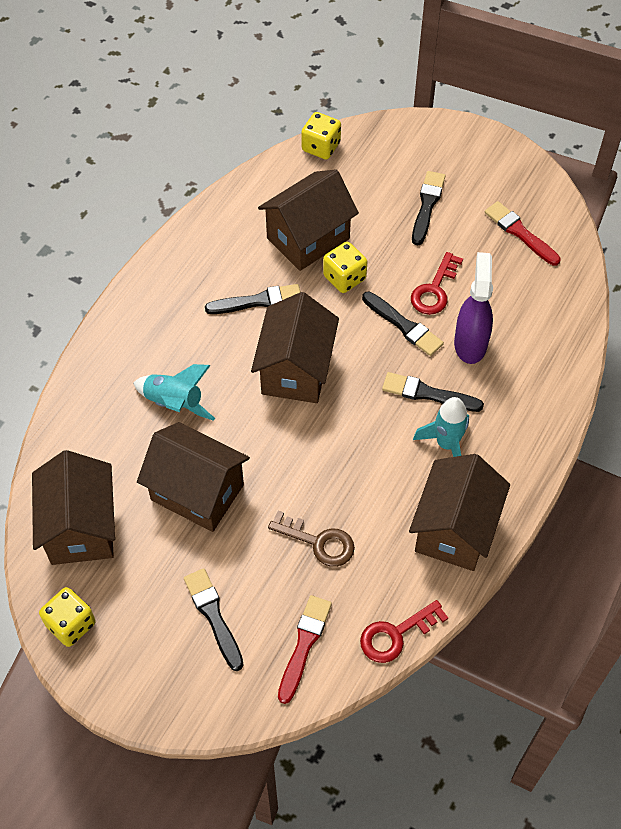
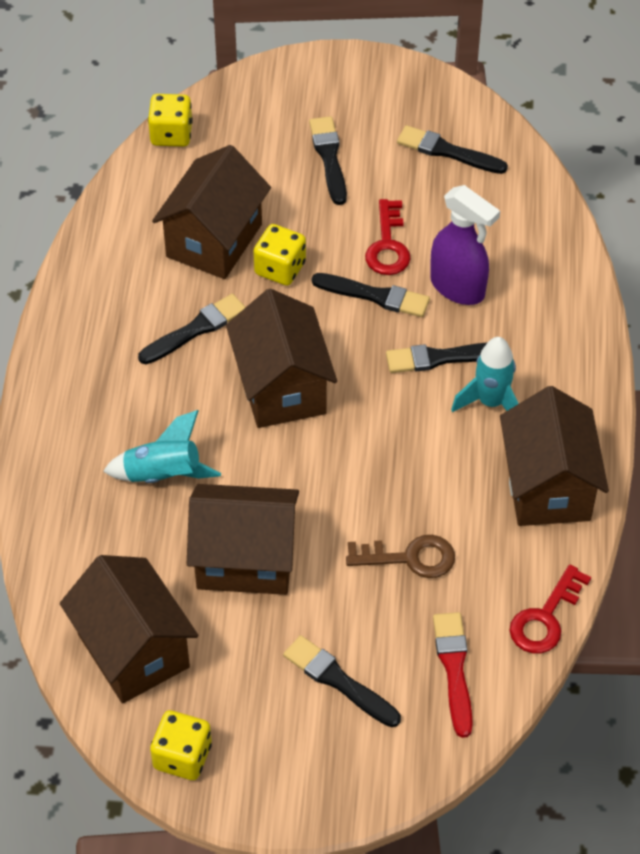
camera: 25 degrees left, 5 degrees down
(470, 343) = (458, 288): purple spray bottle -> purple spray bottle turned 150 degrees clockwise
(520, 233) = (447, 151): red brush -> black brush

